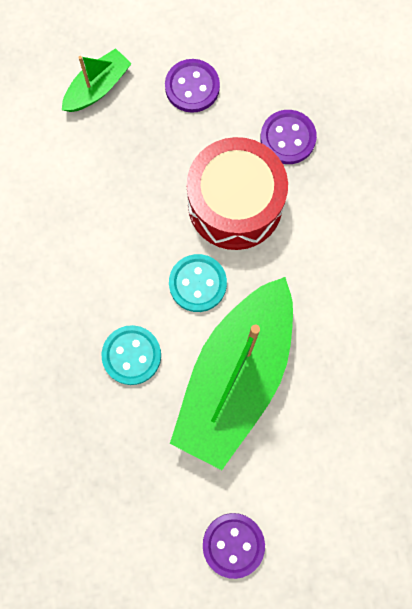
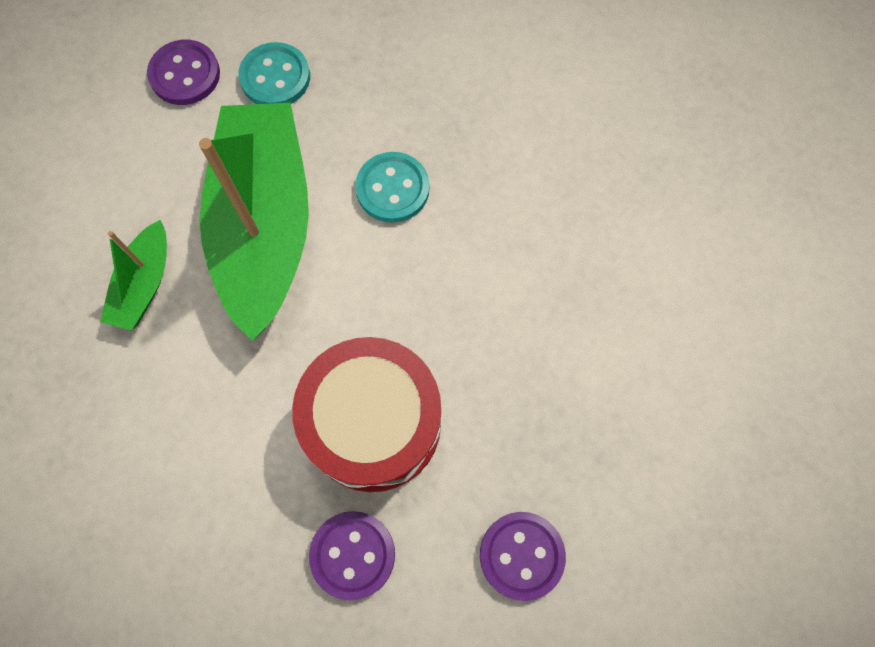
camera: 150 degrees right, 5 degrees down
(97, 88) = (642, 480): green boat -> green boat (144, 284)
(197, 283) = (364, 303): turquoise button -> turquoise button (275, 77)

